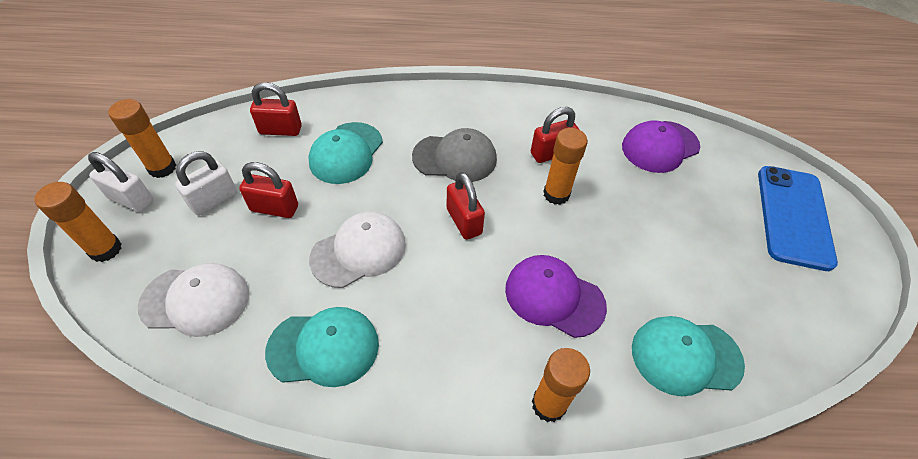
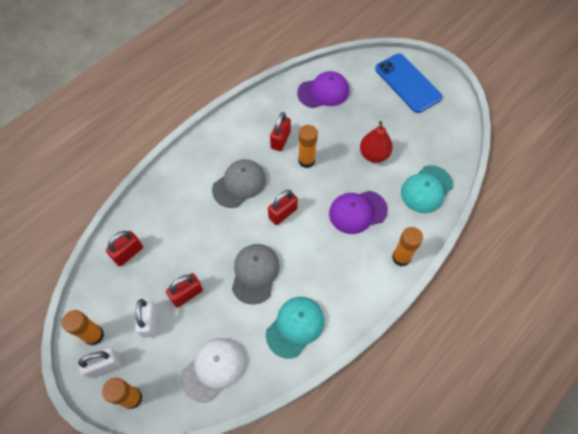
camera: 45 degrees left, 10 degrees up
(346, 153) = (182, 232): turquoise cap -> none
(359, 251) = (255, 273): white cap -> grey cap
(464, 221) = (283, 213): red padlock -> red padlock turned 60 degrees counterclockwise
(652, 255) = (374, 154): none -> red pear
(660, 147) = (323, 92): purple cap -> purple cap turned 120 degrees counterclockwise

